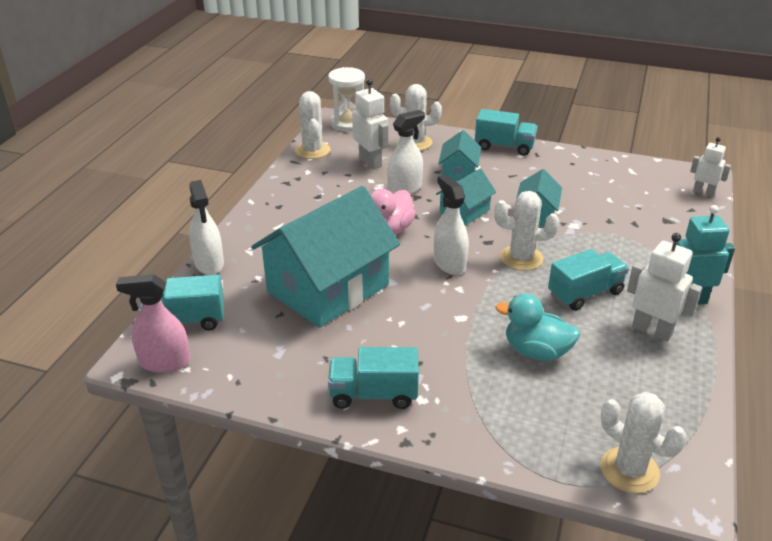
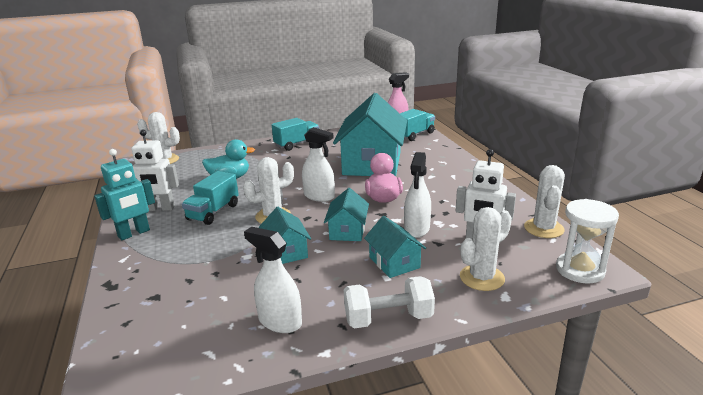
camera: 145 degrees right, 10 degrees down
(209, 263) = (450, 151): white spray bottle -> white spray bottle (280, 321)
(312, 150) = (543, 228): white cactus -> white cactus turned 60 degrees clockwise
(504, 147) = (388, 318): turquoise truck -> white dumbbell
(703, 192) = (107, 357): white robot -> none

